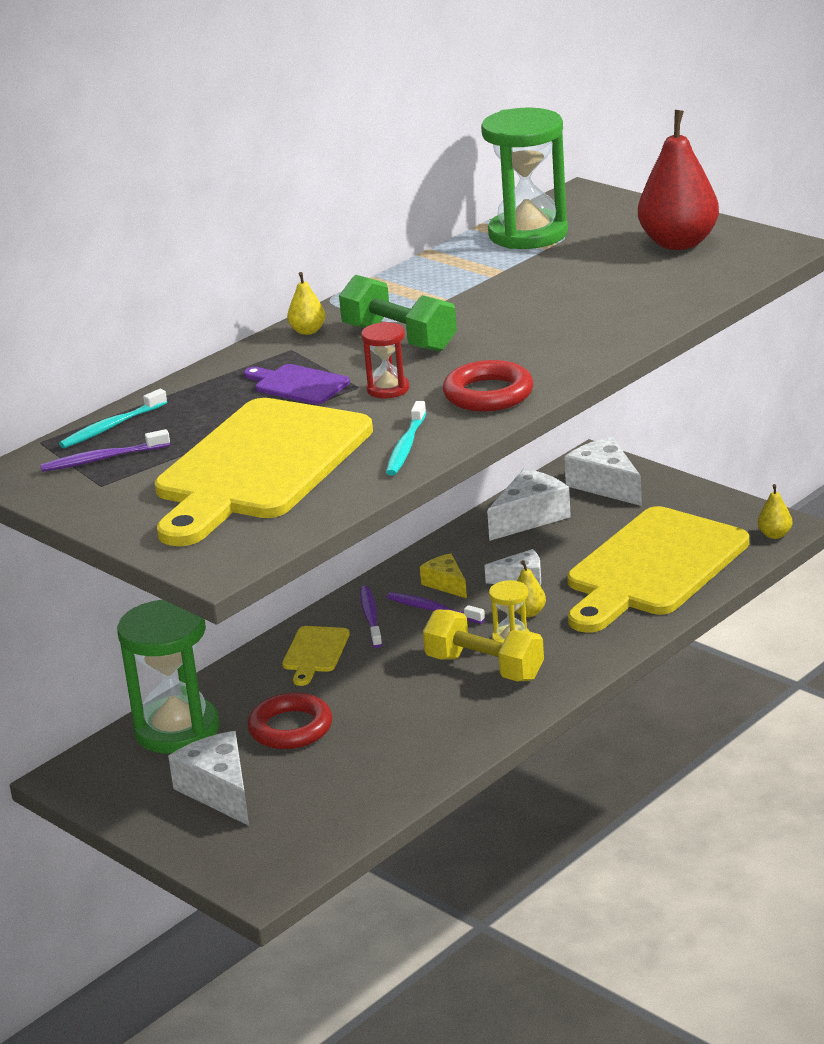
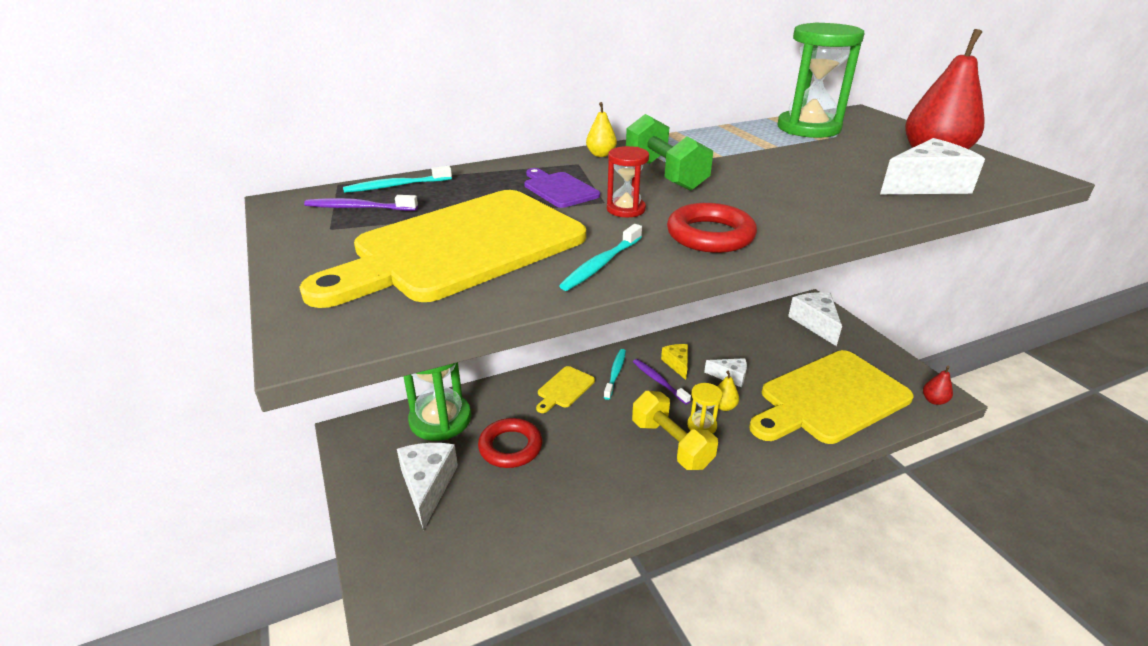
camera: 20 degrees right, 5 degrees up
(371, 617) = (615, 373): purple toothbrush -> turquoise toothbrush
(530, 517) = (755, 332): white cheese -> white cheese (926, 185)
(775, 535) = (934, 400): yellow pear -> red pear

